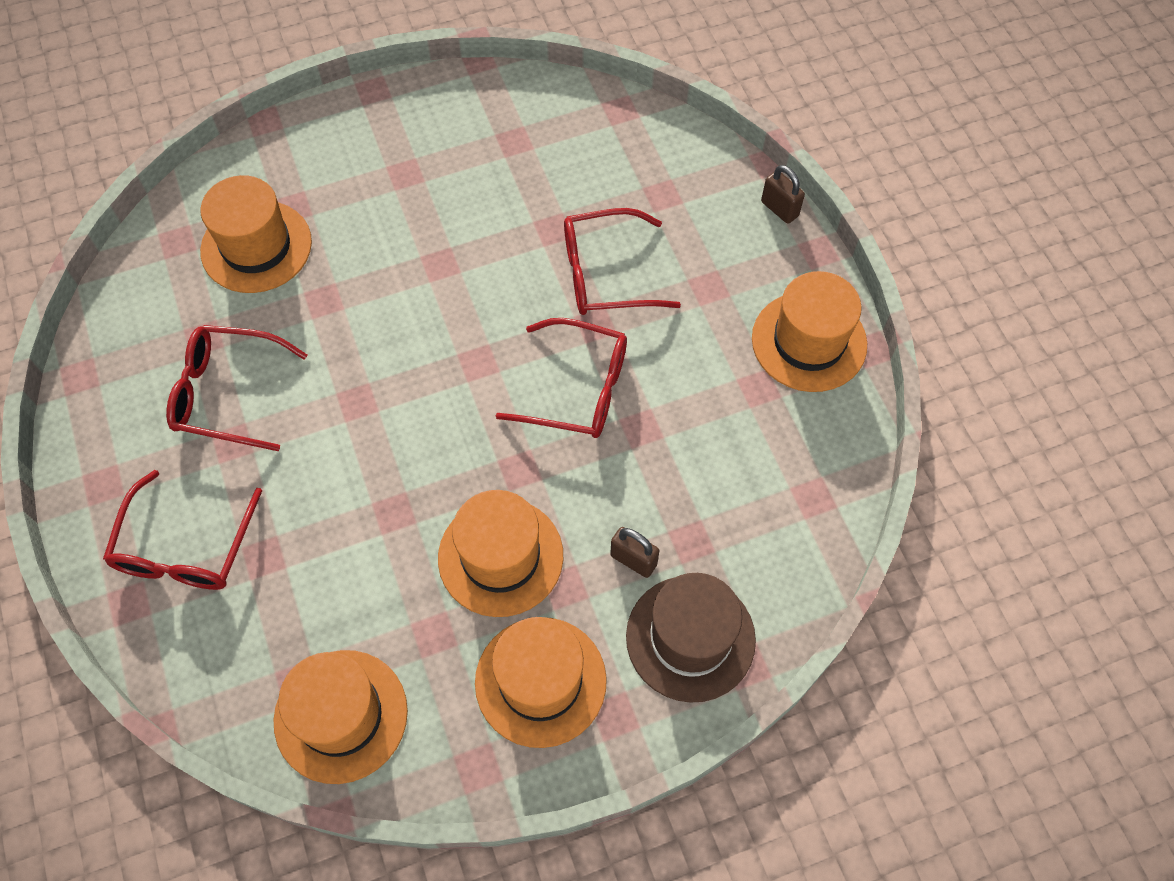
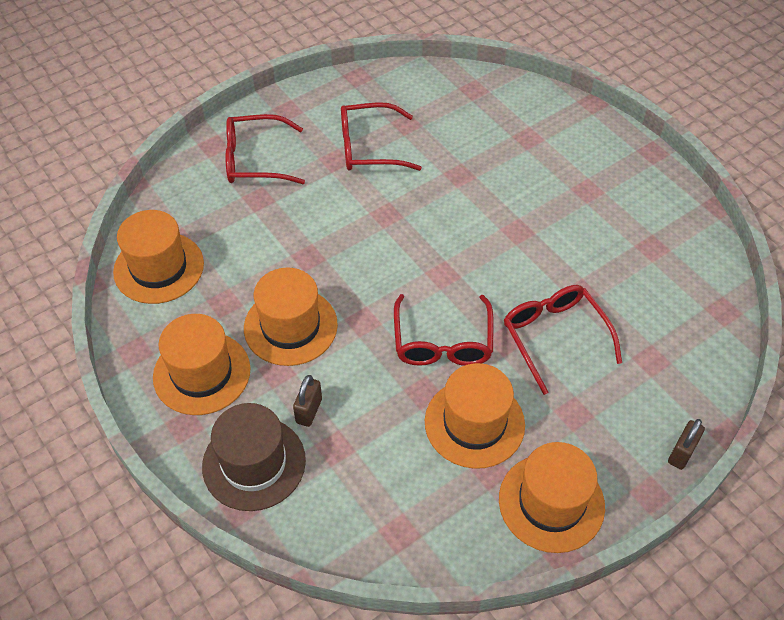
camera: 75 degrees right, 10 degrees down
(227, 393) = (369, 147): red glasses -> red glasses turned 90 degrees counterclockwise
(256, 246) = (487, 128): orange hat -> orange hat (474, 423)

